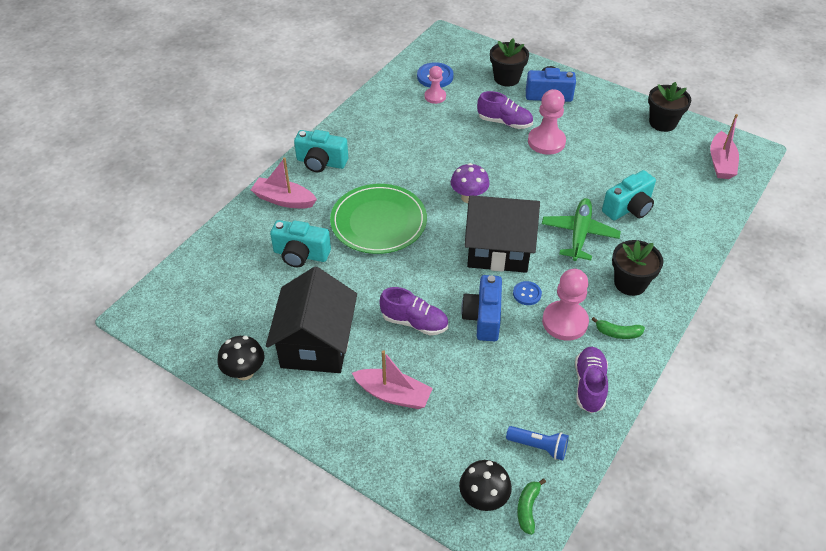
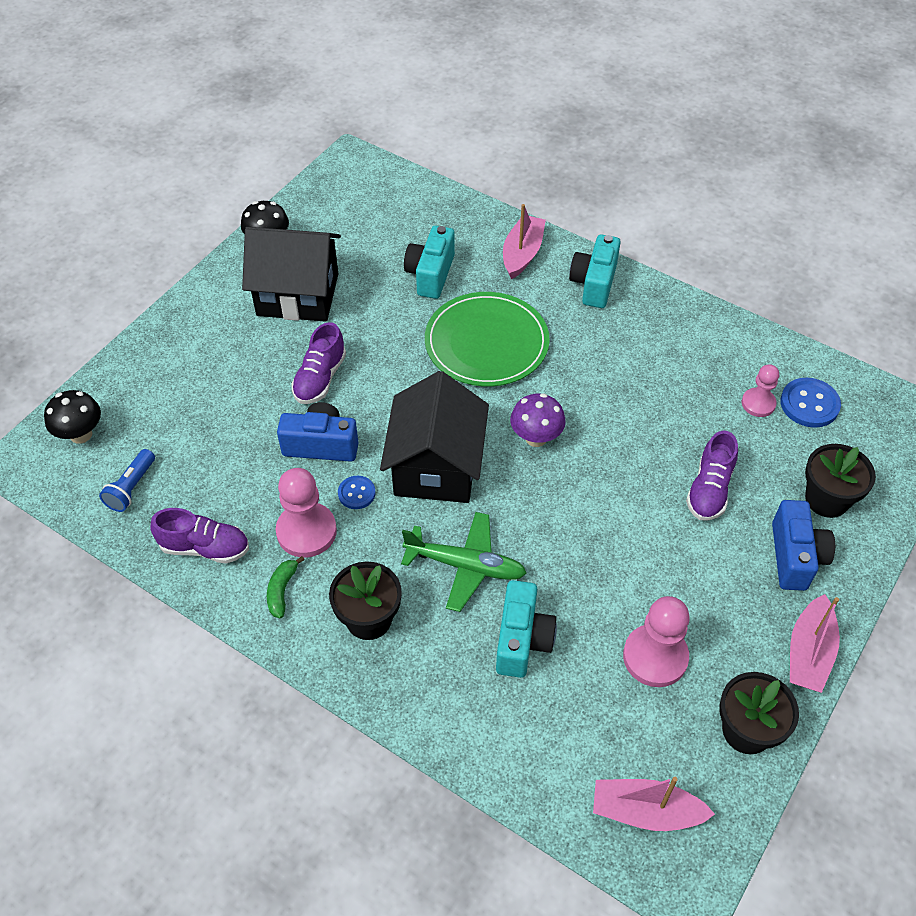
camera: 90 degrees right, 5 degrees up
(393, 394) = (222, 360): pink boat -> pink boat (809, 653)
(528, 508) = (60, 472): green banana -> none
(546, 142) = (669, 542): pink pawn -> pink pawn (655, 657)
(628, 208) = (522, 640): turquoise camera -> turquoise camera turned 135 degrees counterclockwise

